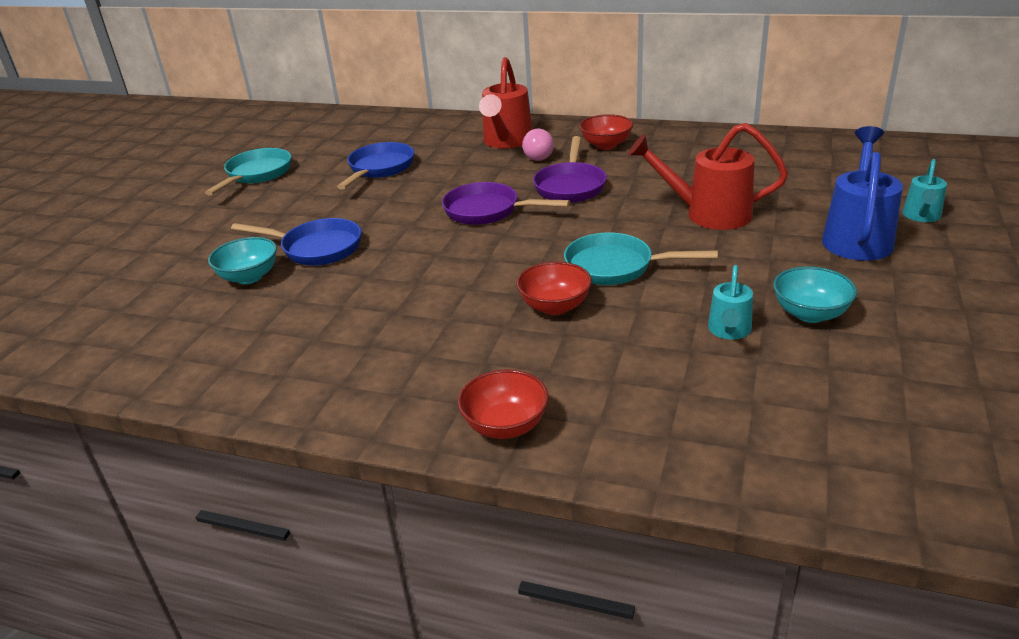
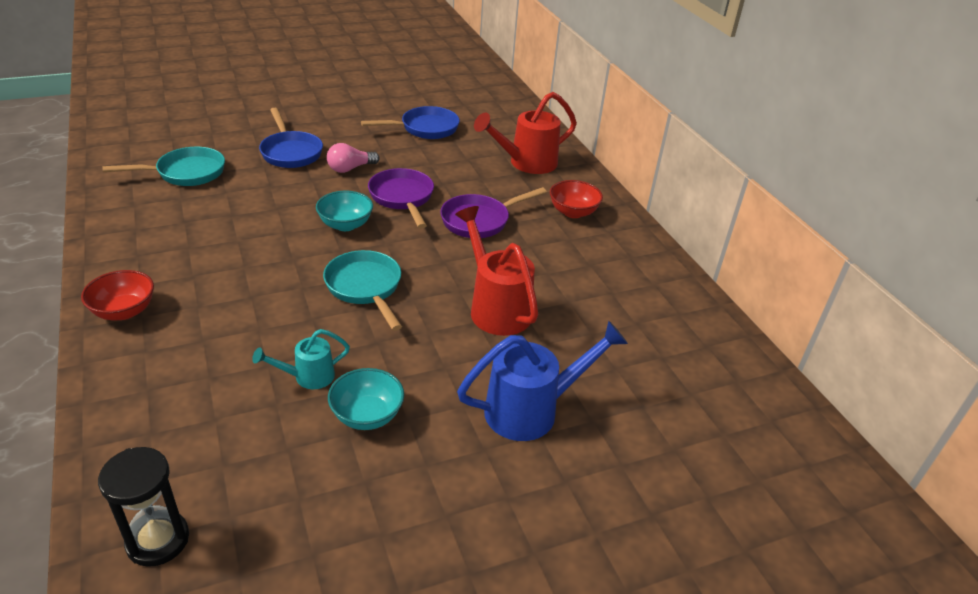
camera: 45 degrees right, 5 degrees up
(249, 277) = (236, 144): turquoise bowl -> turquoise bowl (345, 225)
(257, 174) = (371, 88): turquoise pan -> turquoise pan (186, 173)
(539, 155) = (519, 187): pink light bulb -> pink light bulb (350, 168)
(555, 306) = (286, 279): red bowl -> none
(919, 477) = (158, 540): none -> black hourglass
(921, 216) = (615, 445): turquoise watering can -> none

